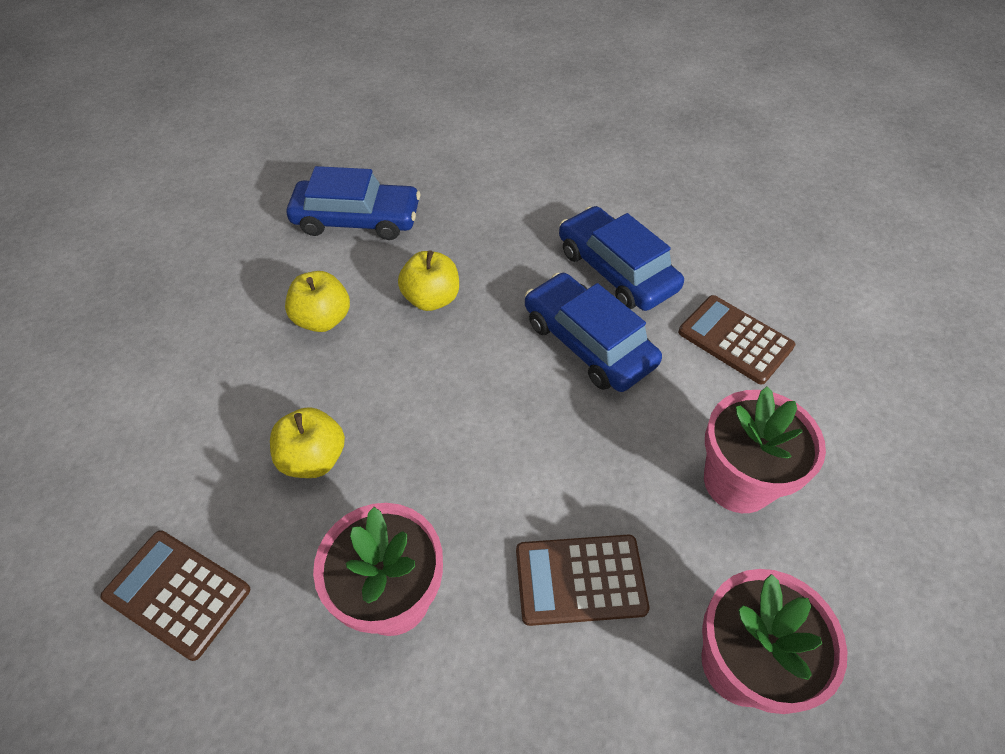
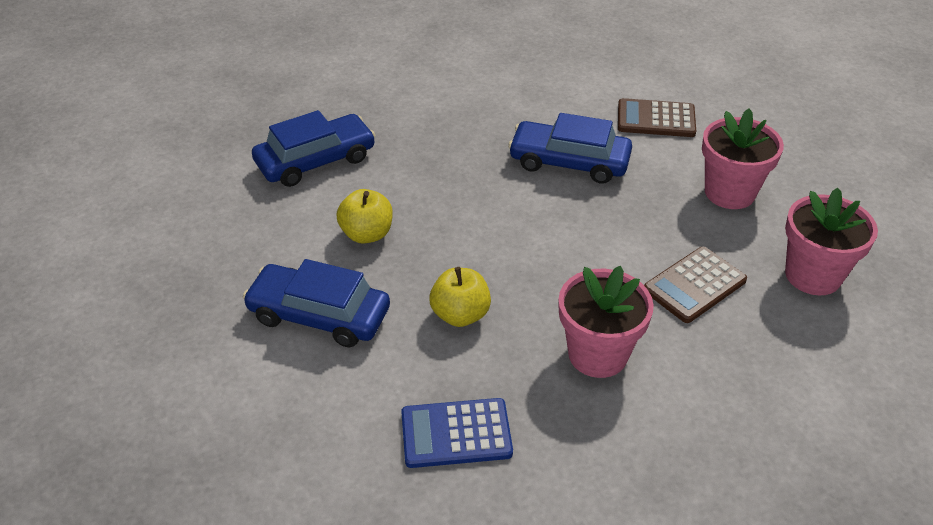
camera: 35 degrees left, 10 degrees down
(177, 593) = (456, 433): brown calculator -> blue calculator
(431, 299) = (434, 185): yellow apple -> none
(616, 270) = (543, 112): blue car -> blue car (319, 315)

